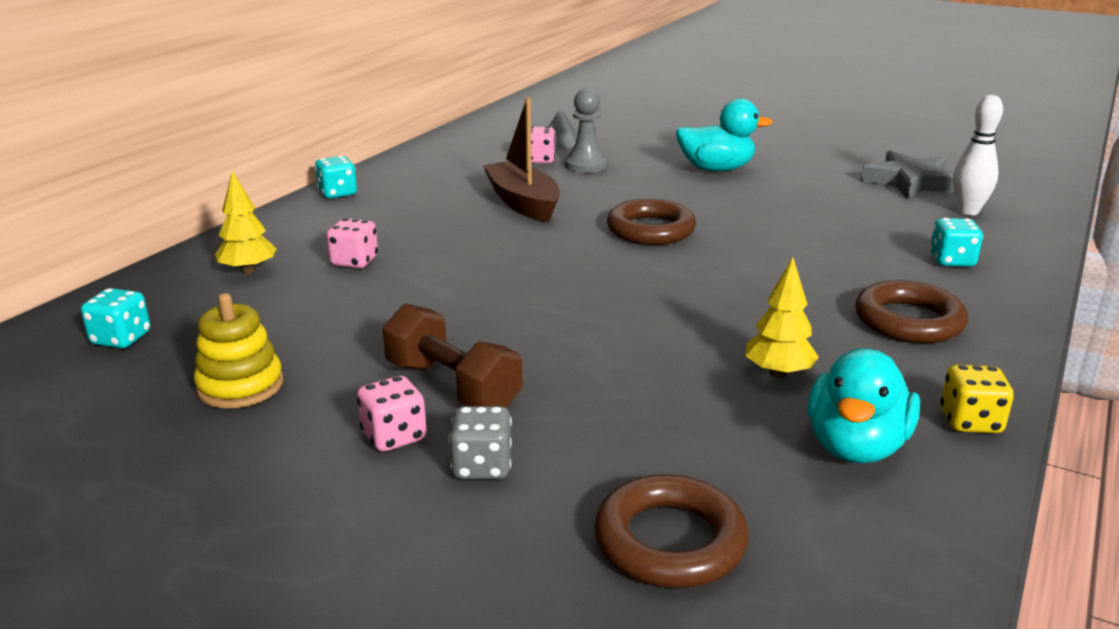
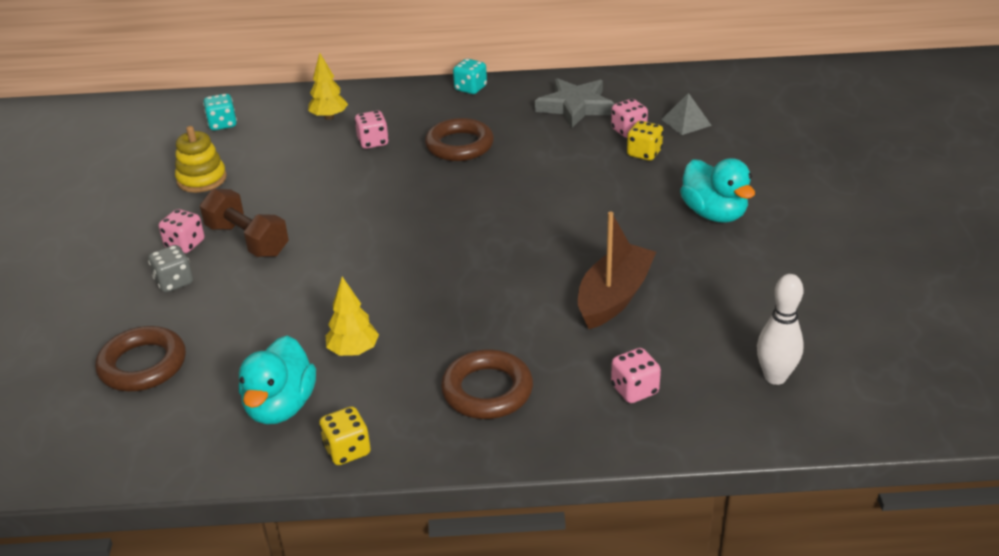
camera: 60 degrees right, 10 degrees up
(452, 386) = (247, 240): brown dumbbell -> brown dumbbell turned 60 degrees counterclockwise
(523, 203) = (533, 159): brown boat -> brown boat (614, 297)
(586, 165) = (644, 153): grey pawn -> yellow dice
(650, 230) = (541, 227): brown ring -> brown ring (459, 145)
(855, 446) = (280, 406): turquoise duck -> turquoise duck turned 75 degrees counterclockwise
(910, 182) = (819, 326): grey star -> grey star (575, 107)
(951, 261) = (634, 390): turquoise dice -> pink dice

